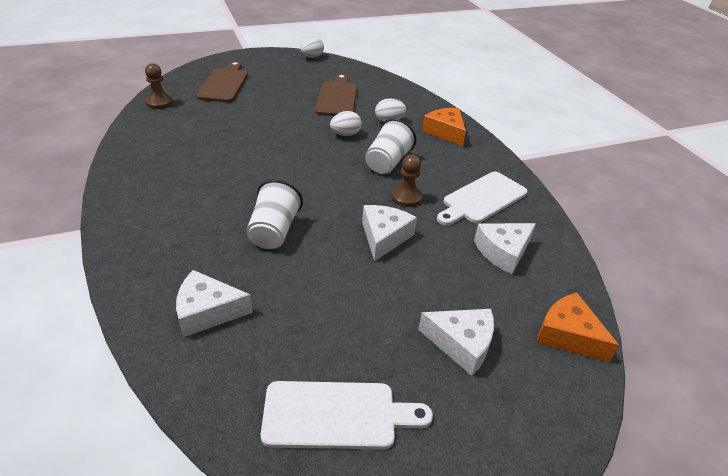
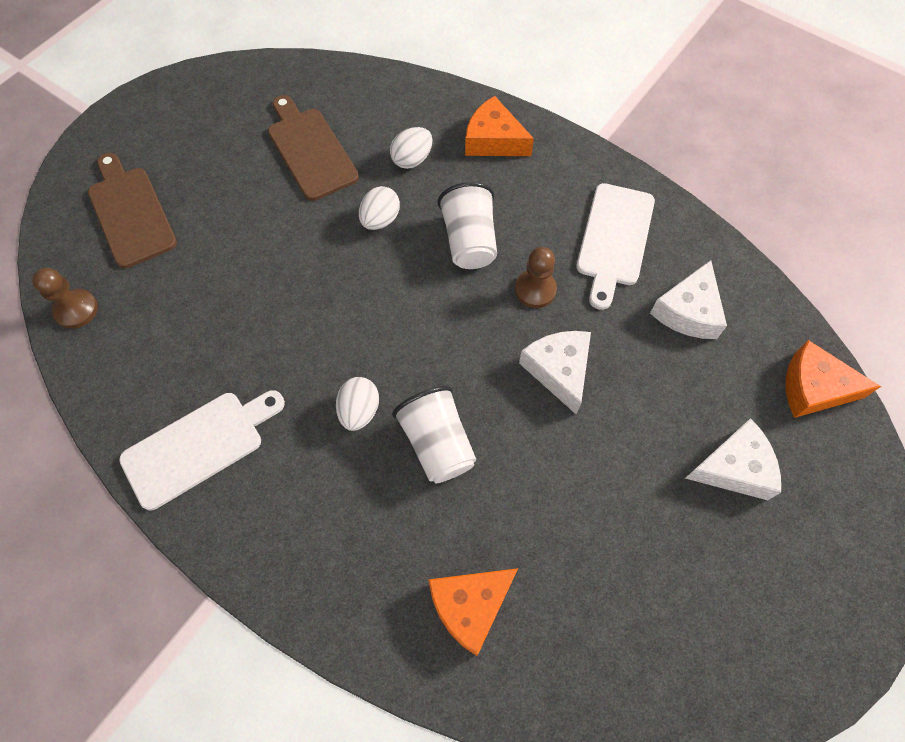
camera: 30 degrees left, 25 degrees up
(207, 312) = (470, 606): white cheese -> orange cheese
(312, 57) = (201, 77): white egg -> white egg (359, 411)
(336, 415) = (691, 633): white cutting board -> white cutting board (199, 446)

